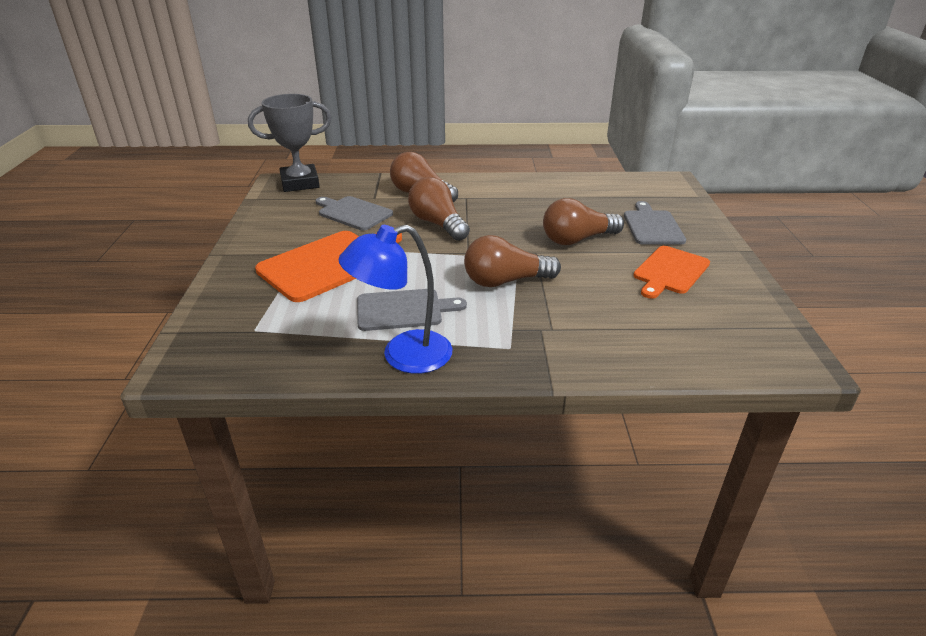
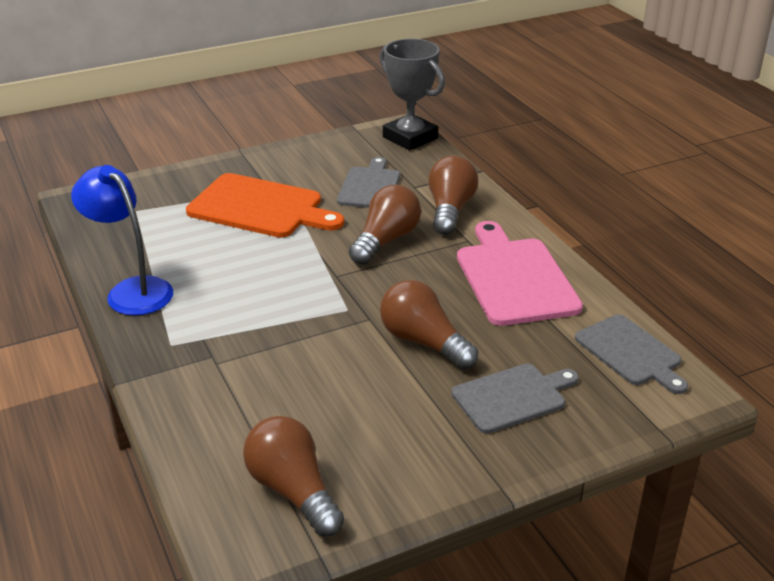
camera: 65 degrees right, 0 degrees up
(403, 310) = (203, 269): grey cutting board -> grey cutting board (630, 353)
(505, 281) = (291, 313): brown light bulb -> brown light bulb (293, 491)
(524, 195) = (515, 278): none -> pink cutting board
(669, 271) = (394, 429): orange cutting board -> none

